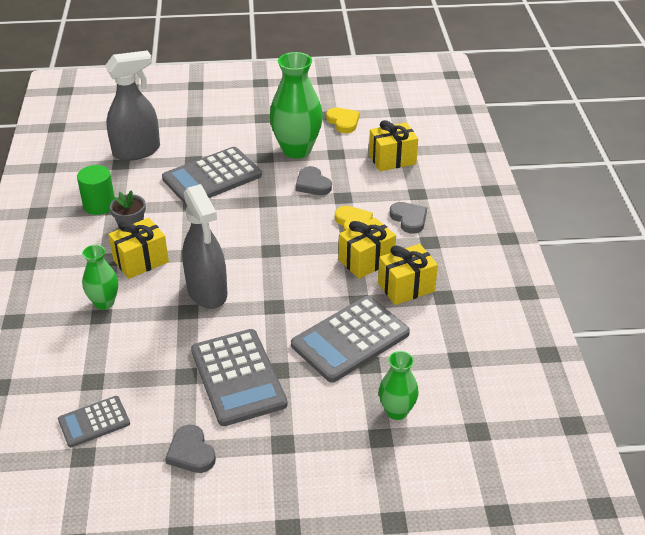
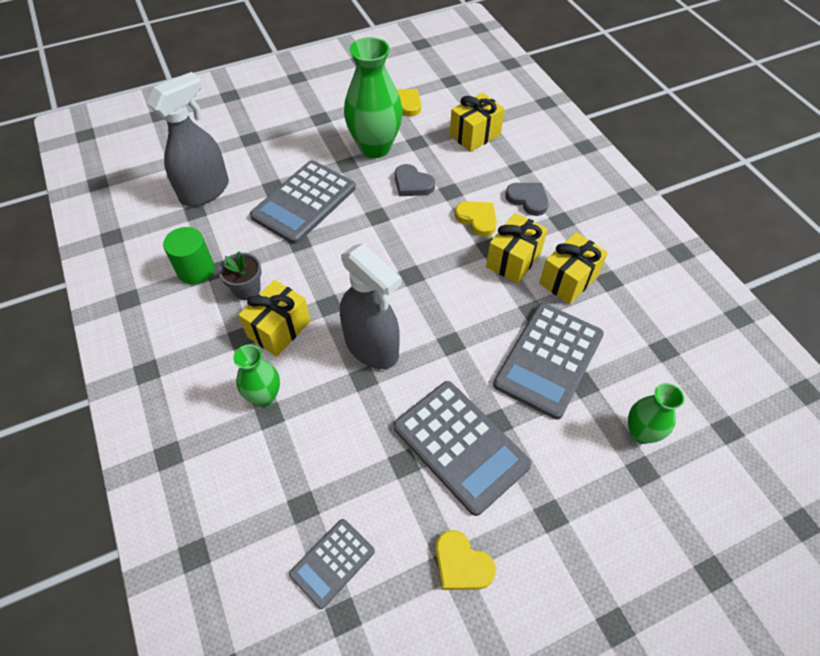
camera: 20 degrees left, 15 degrees up
(191, 452) = (461, 564): grey heart -> yellow heart

